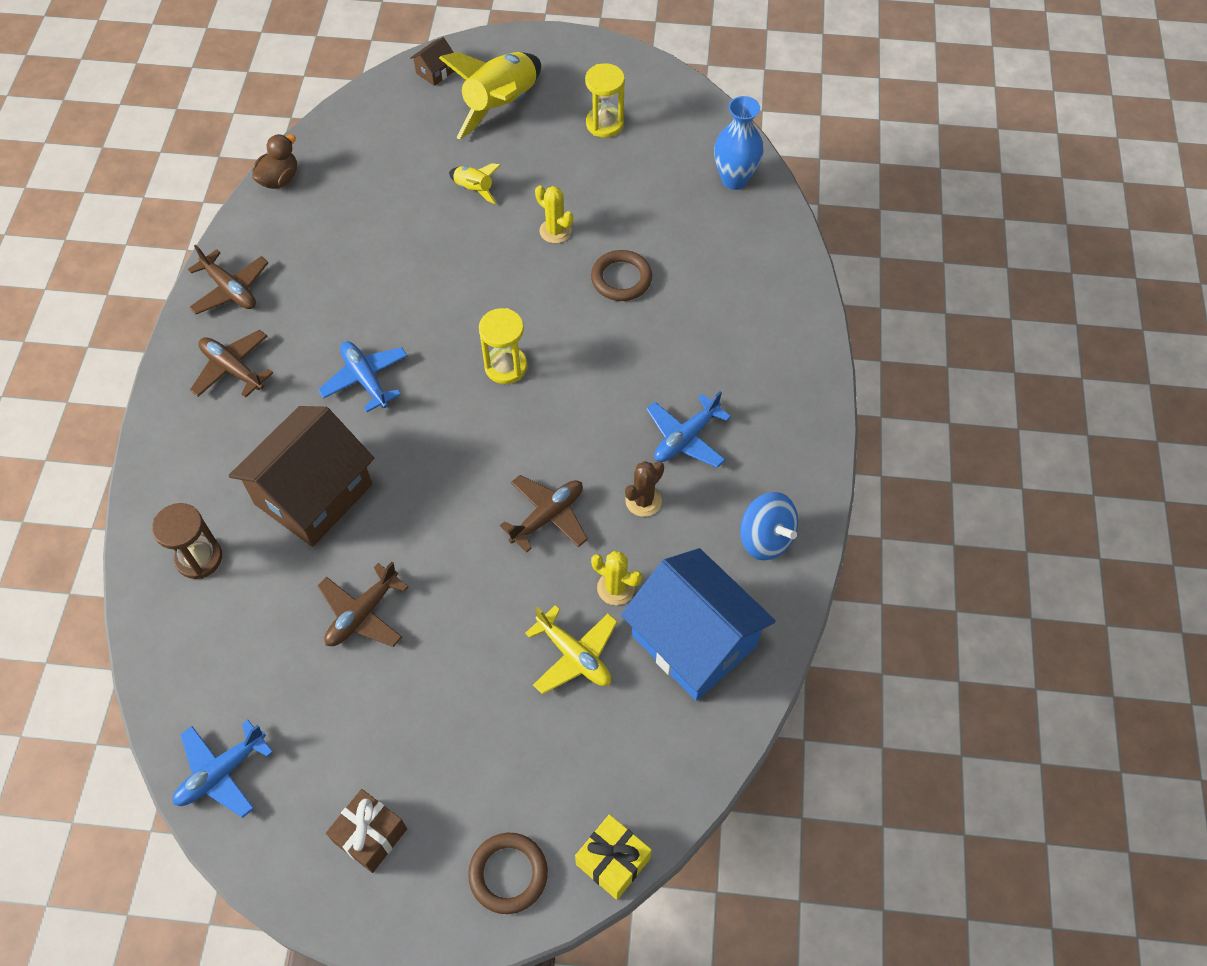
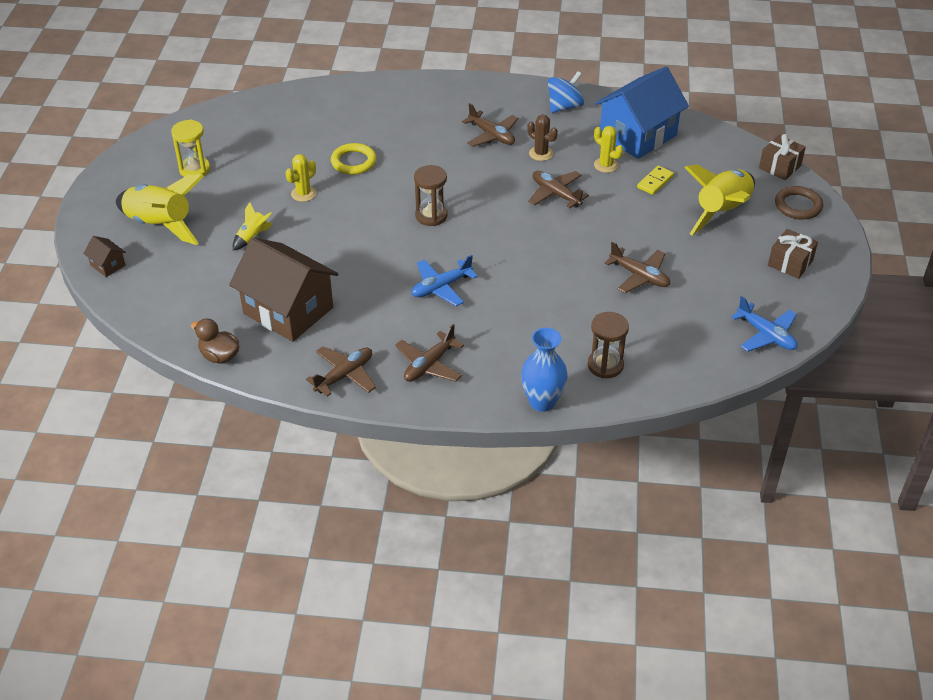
camera: 90 degrees left, 15 degrees down
(313, 494) = (545, 308): brown house -> brown house (288, 310)
(497, 748) = (722, 212): none -> yellow rocket
(506, 366) = (431, 216): yellow hourglass -> brown hourglass
(574, 655) = (655, 182): yellow plane -> yellow domino
(613, 861) = (780, 167): yellow gift -> brown gift
(616, 588) = (606, 165): yellow cactus -> yellow cactus turned 75 degrees counterclockwise
(621, 278) = (353, 162): brown ring -> yellow ring
(686, 438) = (492, 135): blue plane -> brown plane
(734, 179) = (266, 109): blue vase -> blue vase (542, 402)

